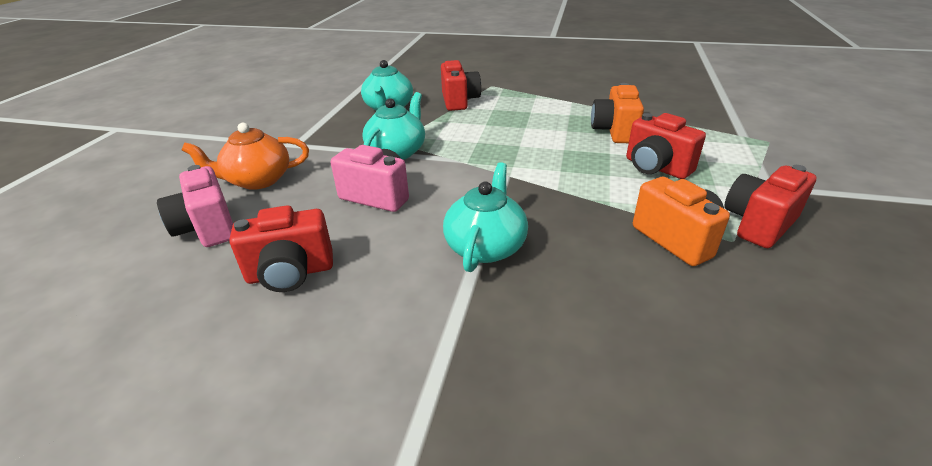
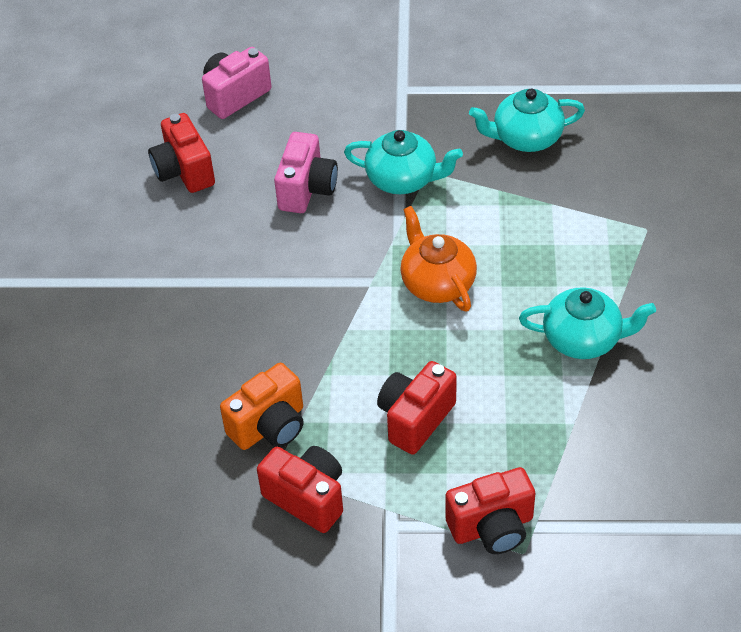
camera: 80 degrees right, 15 degrees up
(257, 180) = (319, 92): orange teapot -> orange teapot (437, 283)
(459, 101) = (571, 204): red camera -> red camera (492, 527)
(485, 246) = (236, 285): turquoise teapot -> turquoise teapot (583, 339)
(614, 132) = (511, 380): orange camera -> none

